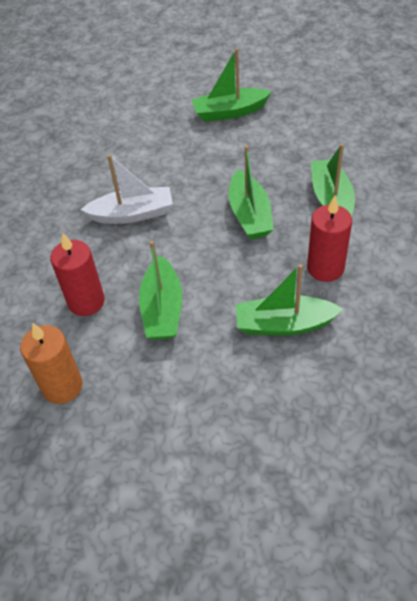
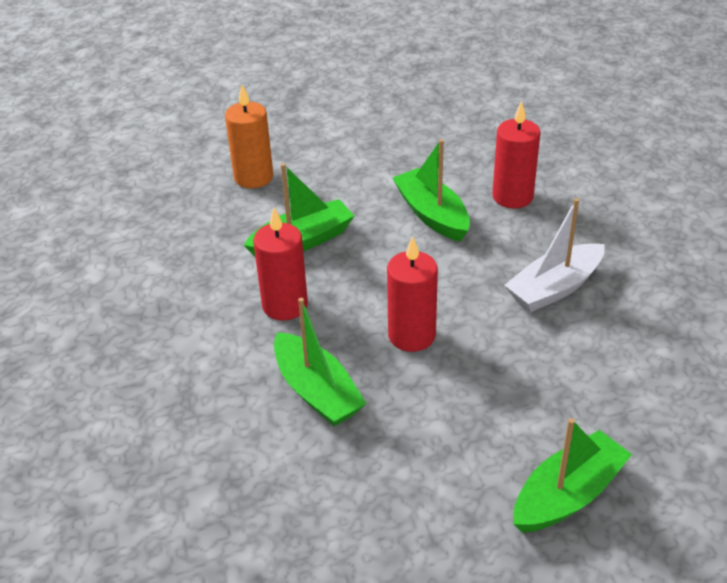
camera: 150 degrees right, 10 degrees down
(62, 386) = (467, 141): orange candle -> orange candle (253, 177)
(249, 214) = (411, 335): green boat -> red candle

